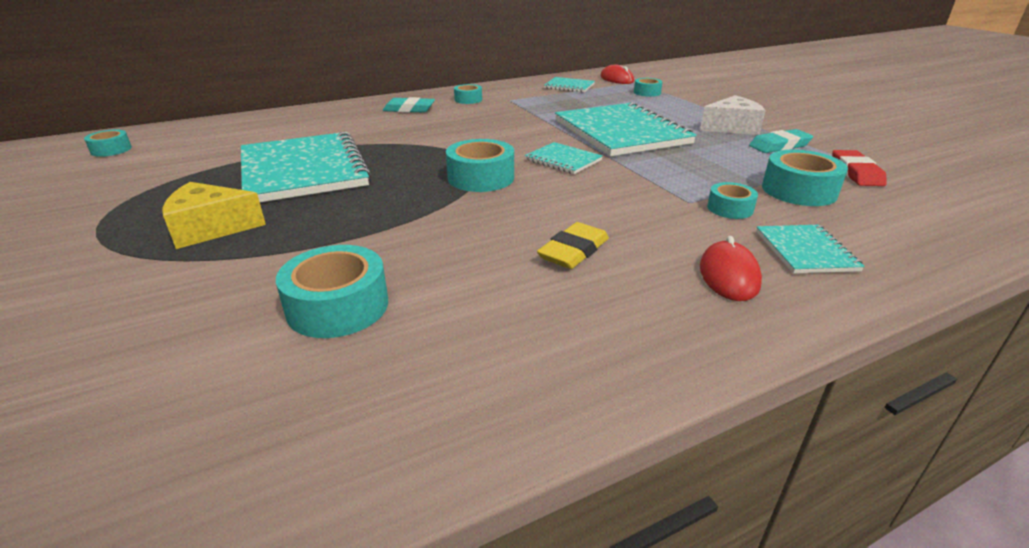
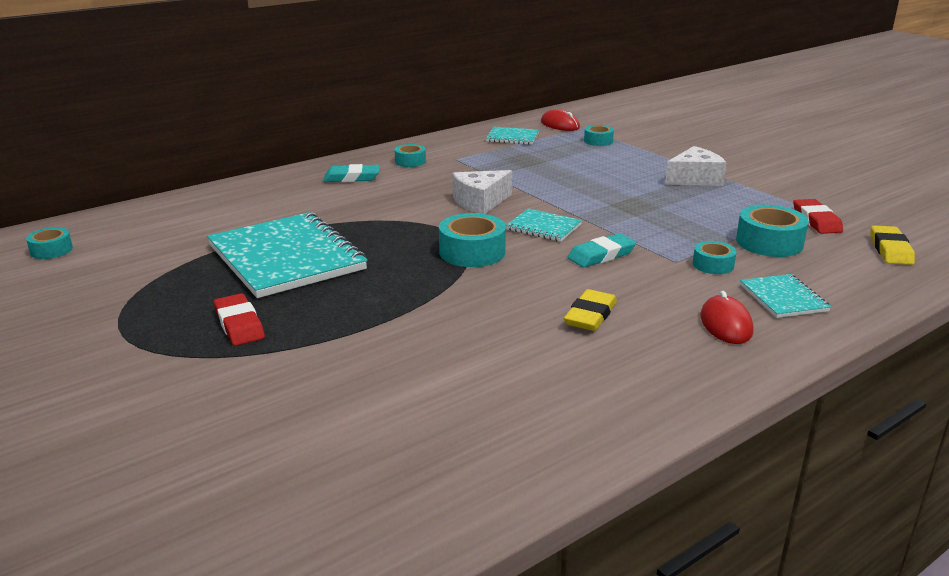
camera: 10 degrees left, 5 degrees down
(210, 228) = (239, 324): yellow cheese -> red eraser
(338, 306) = (411, 380): turquoise tape -> none
(512, 135) = (480, 202): none -> white cheese
(621, 132) = (588, 192): turquoise notebook -> none
(779, 146) = (744, 196): turquoise eraser -> turquoise eraser (601, 255)
(942, 208) = (890, 249): none -> yellow eraser

